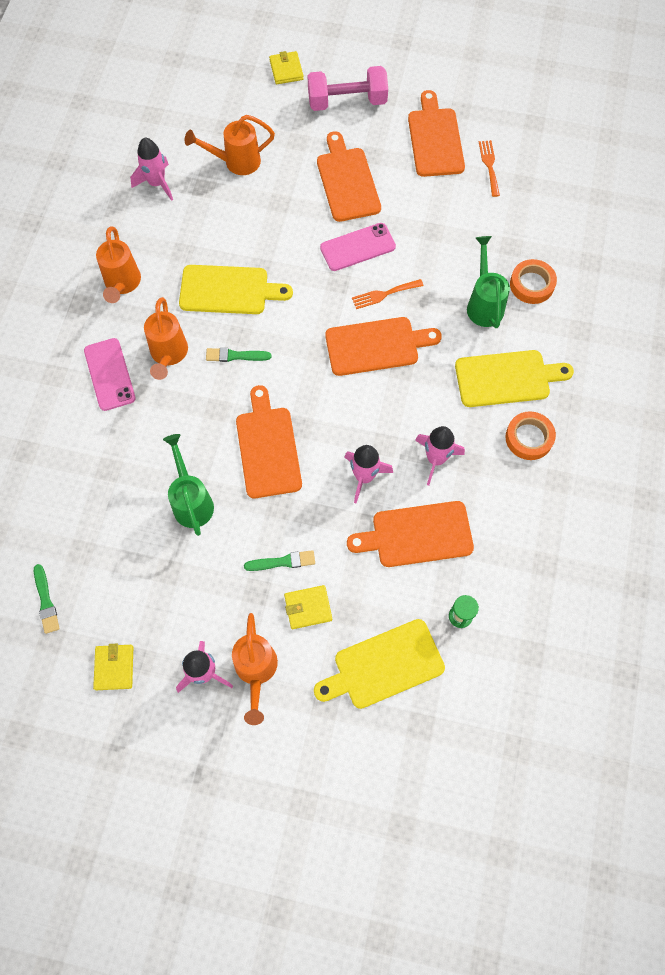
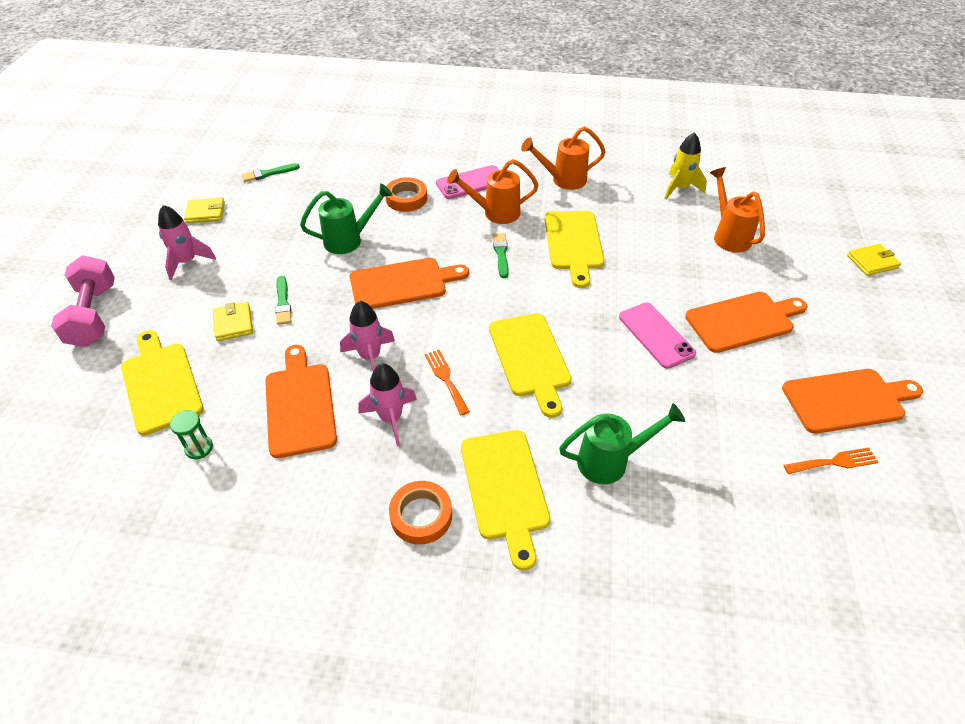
camera: 85 degrees right, 20 degrees down
(157, 183) = (679, 188): pink rocket -> yellow rocket
(256, 671) = (180, 293): orange watering can -> none
(347, 102) = (857, 314): pink dumbbell -> pink dumbbell (94, 315)
(376, 346) = (530, 358): orange cutting board -> yellow cutting board
(384, 294) = (599, 361): orange fork -> orange fork (446, 379)
(532, 284) = (655, 517): orange tape -> orange tape (406, 198)

